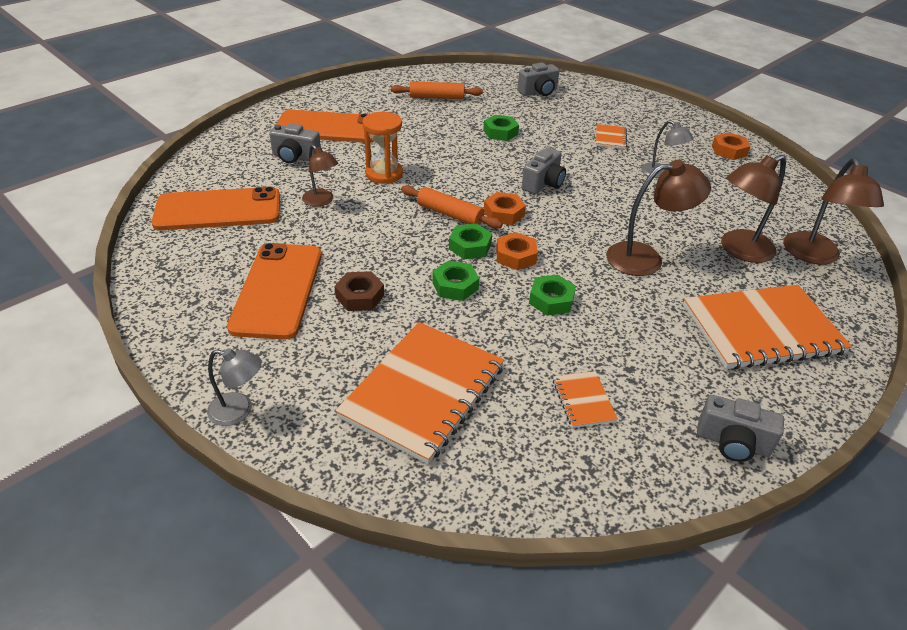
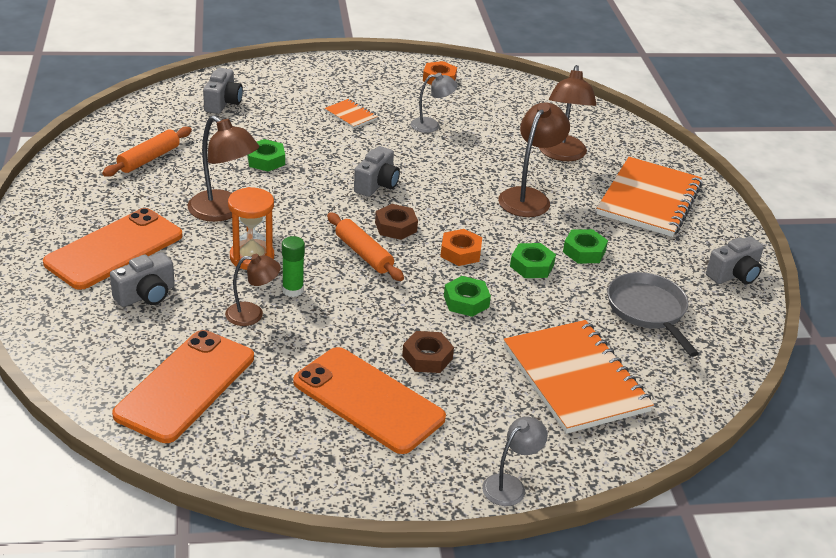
camera: 55 degrees left, 5 degrees down
(368, 204) = (293, 290): none -> green glue stick
(450, 214) = (364, 254): orange rolling pin -> orange rolling pin turned 75 degrees clockwise
(470, 246) = (422, 267): green nut -> green nut (584, 251)
(503, 213) = (395, 227): orange nut -> brown nut
(543, 184) = (377, 184): grey camera -> grey camera turned 45 degrees clockwise
(583, 400) = (648, 311): orange notebook -> grey pan
(814, 256) = (600, 131): brown lamp -> brown lamp (223, 212)

